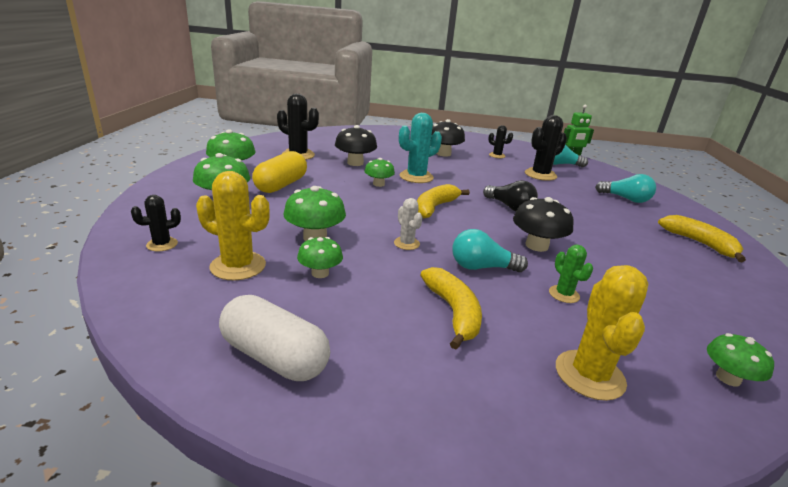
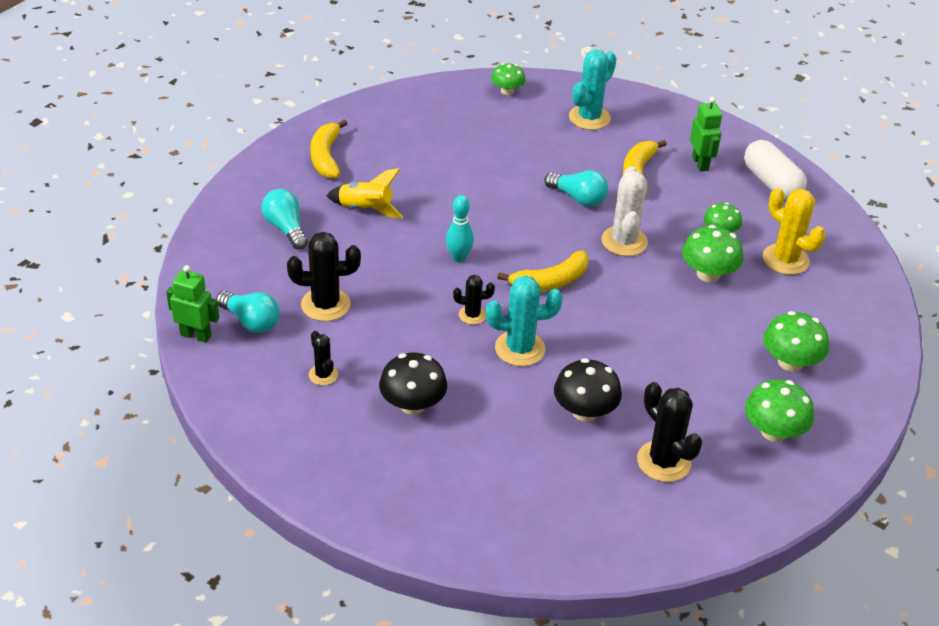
camera: 150 degrees left, 15 degrees up
(162, 244) = (851, 304): black cactus -> black cactus (472, 315)
(281, 185) = (715, 377): yellow capsule -> none
(378, 184) = (585, 346): green mushroom -> none
(390, 353) = (700, 163): none -> green robot
(406, 243) = (624, 241): white cactus -> white cactus, size x1.77
(509, 207) = (459, 257): black light bulb -> turquoise bowling pin
(536, 245) = (499, 203): black mushroom -> none
(564, 294) = (538, 159): green cactus -> none
(589, 375) = (589, 118): yellow cactus -> turquoise cactus
(608, 218) = (366, 209): none -> yellow rocket

